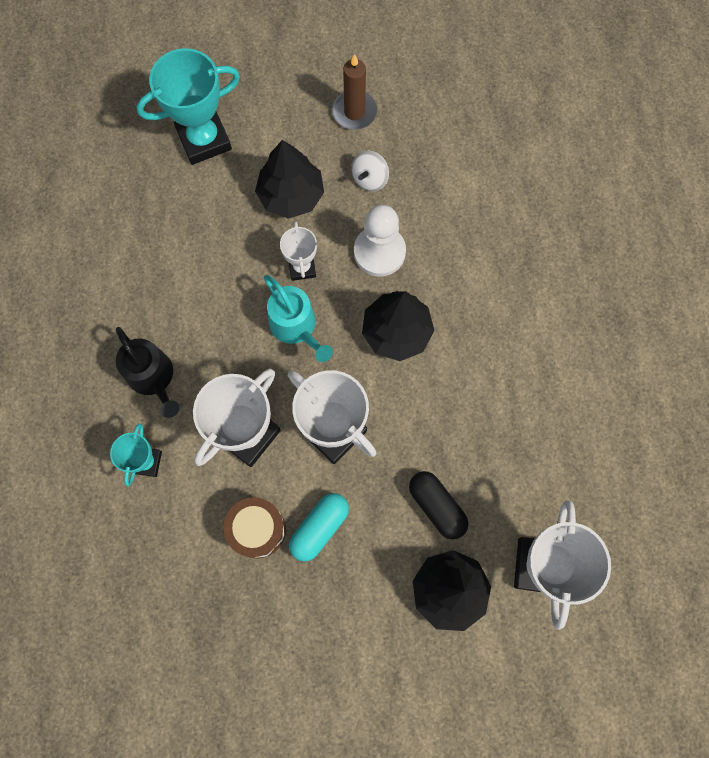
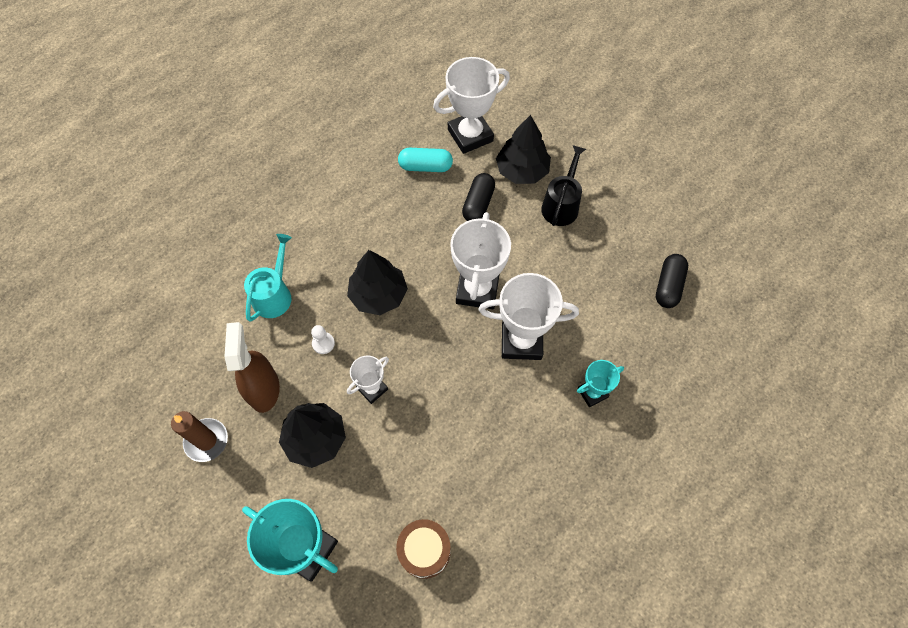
camera: 125 degrees left, 10 degrees down
(153, 378) = (533, 434): black watering can -> black watering can (561, 205)
(191, 638) = (668, 286): none -> black capsule
(257, 529) = (575, 293): brown drum -> brown drum (424, 551)
(296, 327) = (421, 362): turquoise watering can -> turquoise watering can (274, 295)
(319, 528) = (544, 258): turquoise capsule -> turquoise capsule (425, 166)
(370, 179) = (264, 389): white spinning top -> brown spray bottle
(379, 252) = (323, 343): white pawn -> white pawn, size x0.49

